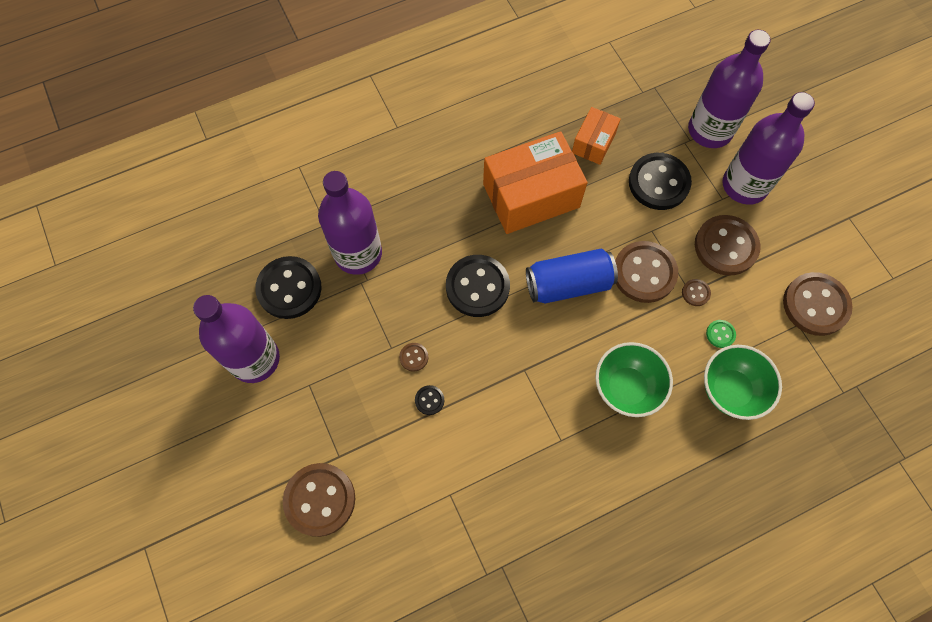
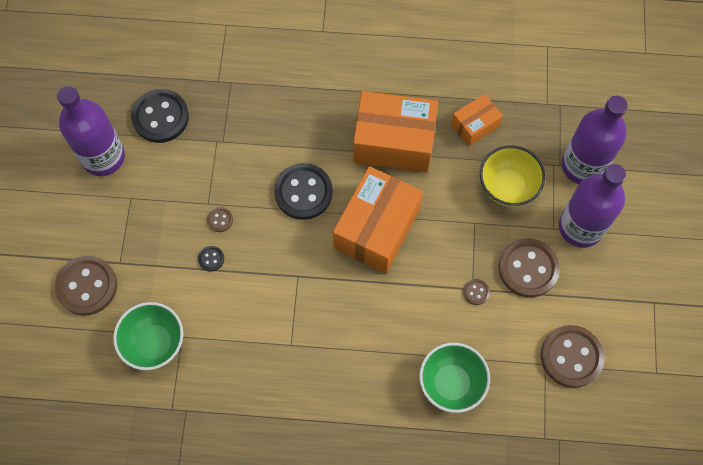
camera: 30 degrees right, 0 degrees up
(358, 253) = (228, 117): purple bottle -> none
(568, 284) = (377, 229): blue can -> orange box
(626, 388) = (368, 334): green bowl -> green bowl (154, 343)
(644, 273) = (444, 253): brown button -> none
(658, 183) = (507, 187): black button -> yellow bowl
(720, 334) = (473, 335): green button -> none

